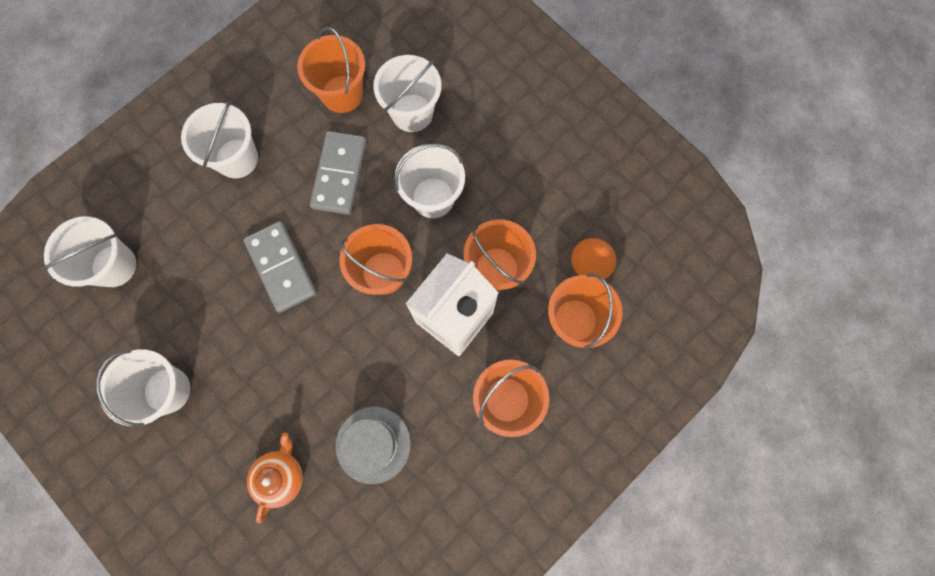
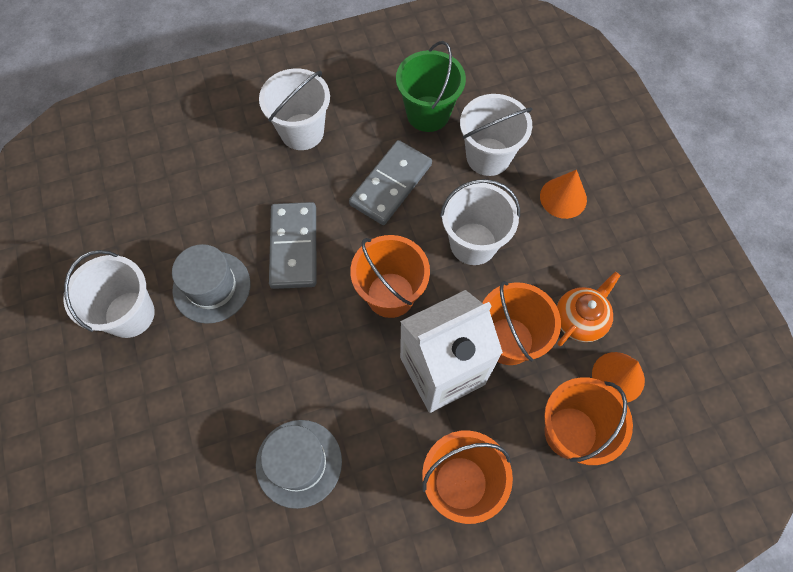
camera: 25 degrees right, 10 degrees down
(114, 265) = (144, 180): white bucket -> none
(227, 334) = (211, 287): none -> grey hat
(280, 476) = (192, 450): orange teapot -> orange teapot (580, 319)
(342, 94) = (428, 114): orange bucket -> green bucket
(490, 124) = (563, 198): none -> orange cone

